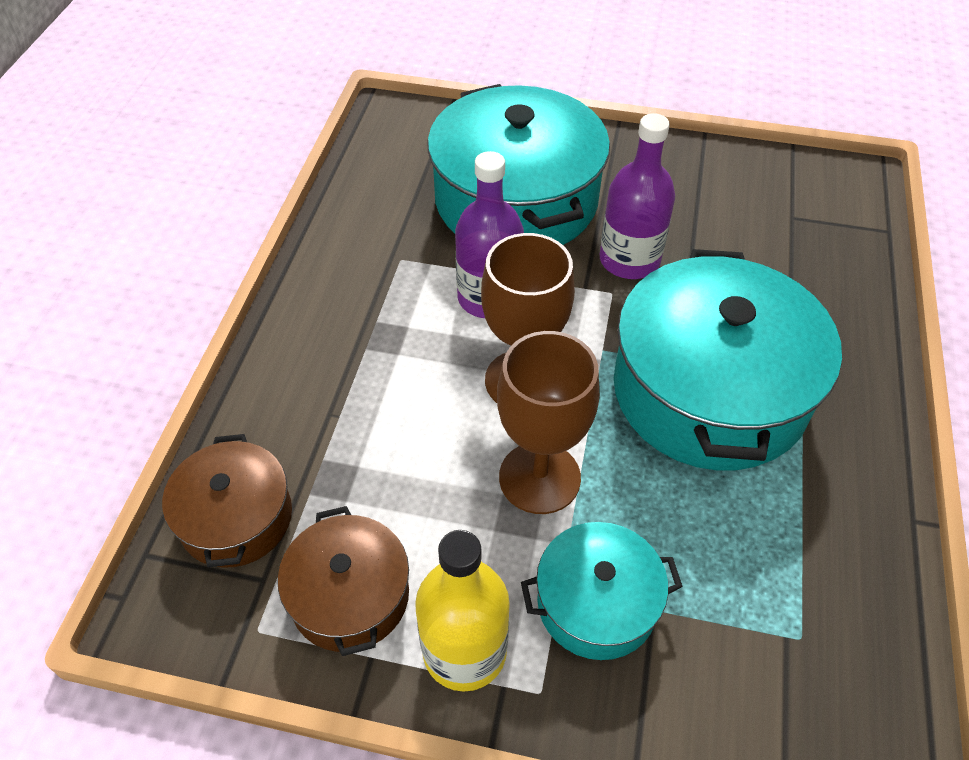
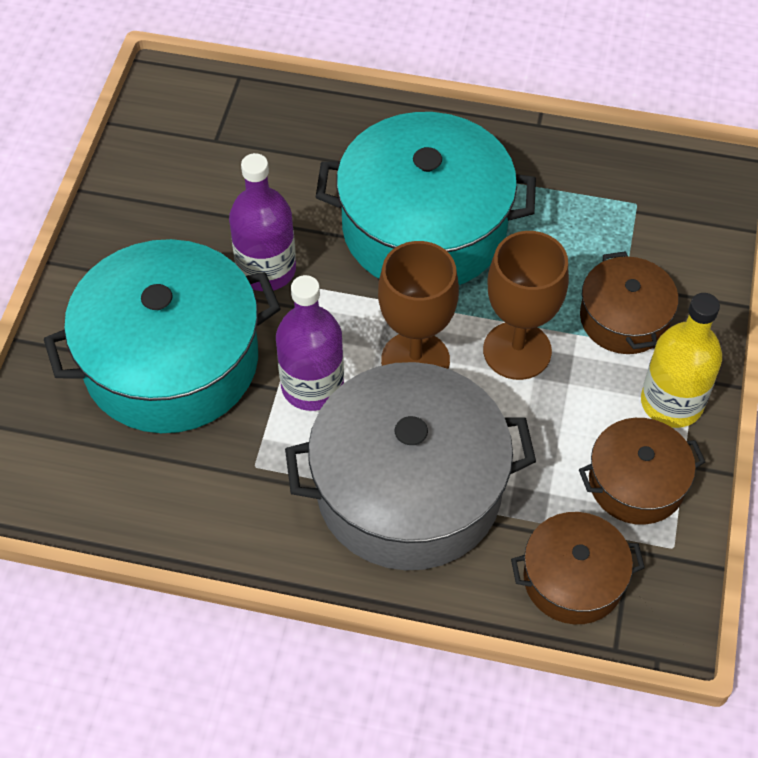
camera: 90 degrees left, 5 degrees up
(364, 373) = (409, 489): none -> grey pot
(596, 603) = (624, 318): turquoise pot -> brown pot

